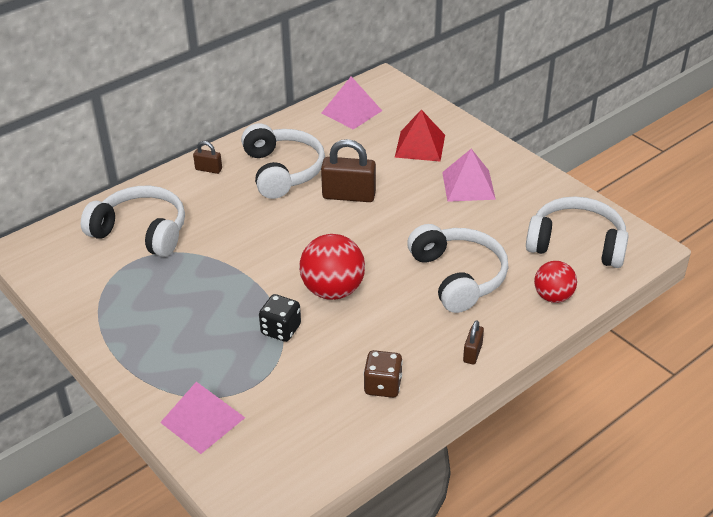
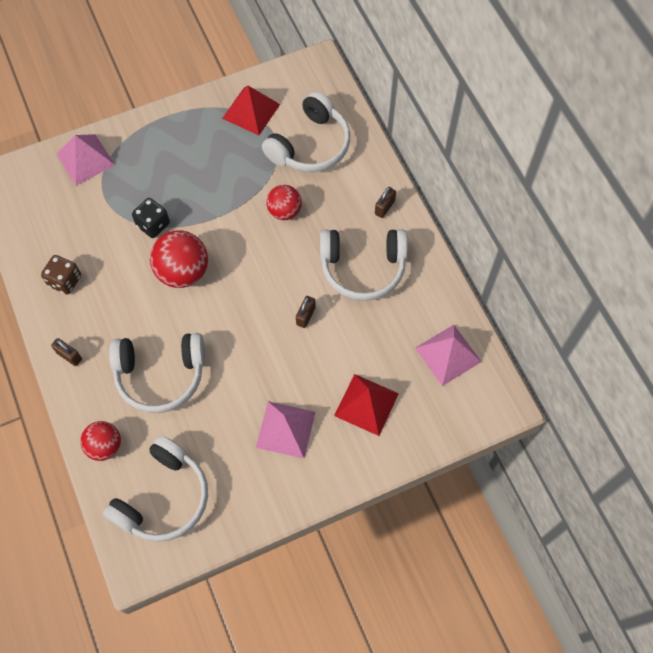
camera: 105 degrees right, 25 degrees up
(100, 287) = (251, 111): none -> red pyramid
(232, 233) = (284, 211): none -> red ball
(349, 196) = (305, 316): brown padlock -> brown padlock, size x0.52

